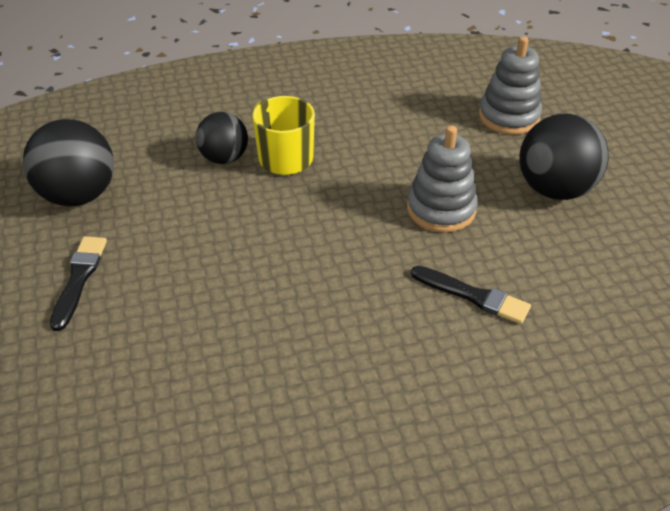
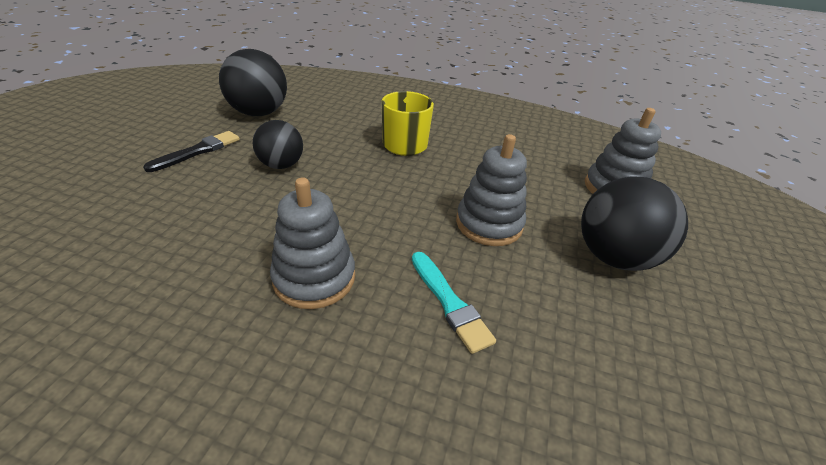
camera: 30 degrees right, 5 degrees down
(224, 158) = (366, 129): black ball -> black ball (281, 165)
(354, 336) = (314, 278): none -> grey stacking toy
(473, 296) = (449, 302): black brush -> turquoise brush

